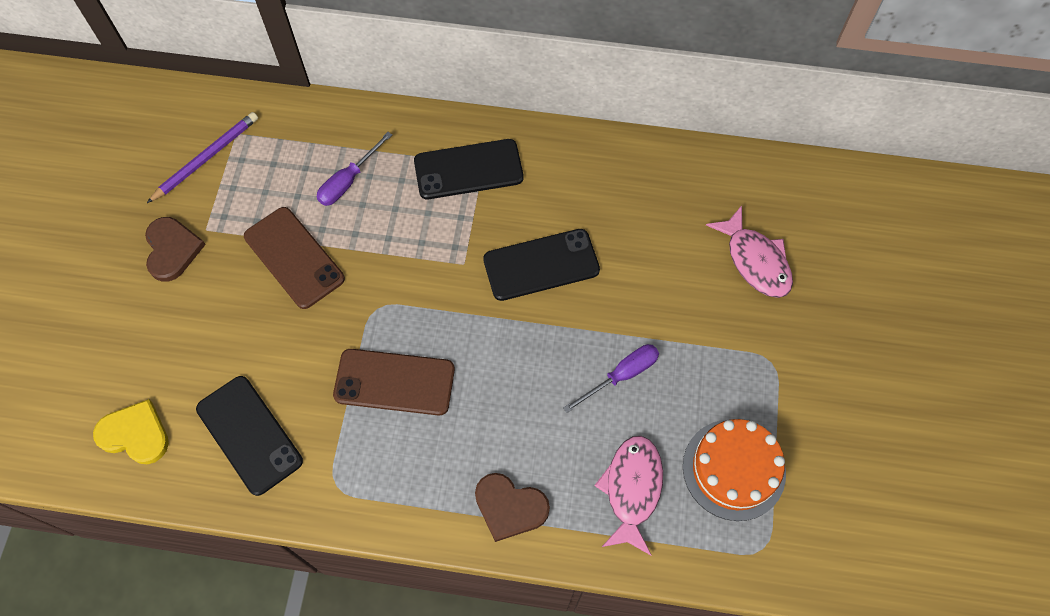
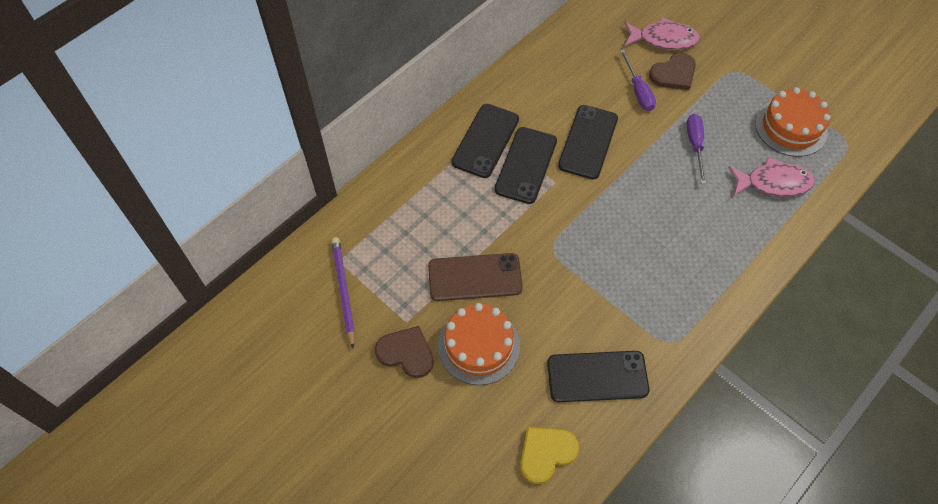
camera: 55 degrees left, 5 degrees down
(218, 306) = (478, 346): none -> orange cake
(348, 181) = (438, 212): purple screwdriver -> purple screwdriver (638, 91)
(394, 382) = (616, 268): brown phone -> none
(465, 224) = (526, 165): none -> black phone
(510, 507) = (747, 251): brown heart -> brown heart (673, 74)
(632, 489) = (773, 183): pink fish -> pink fish turned 135 degrees clockwise

